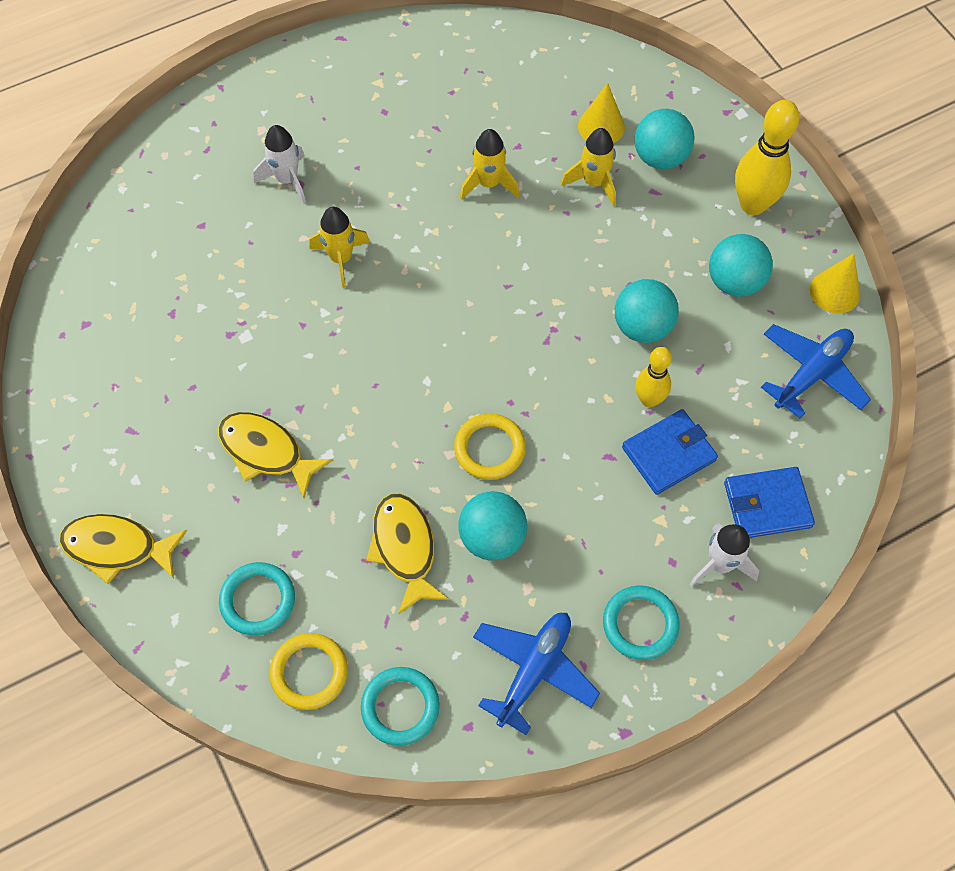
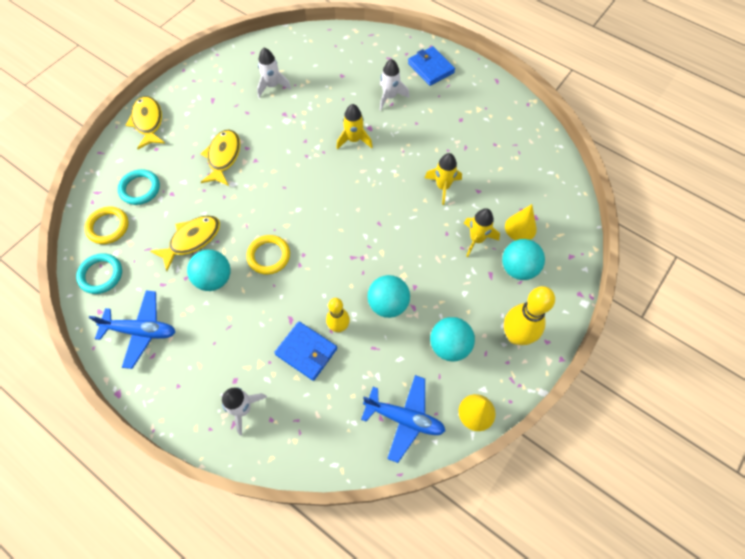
camera: 65 degrees right, 0 degrees up
(159, 330) = (272, 86): none -> white rocket
(640, 624) = (187, 377): turquoise ring -> none
(767, 505) = (295, 423): blue wallet -> blue wallet (430, 68)

